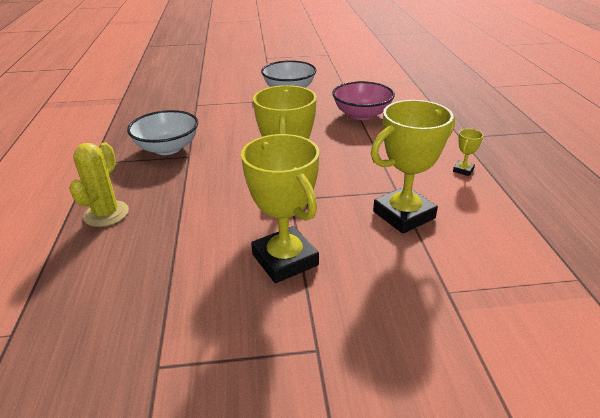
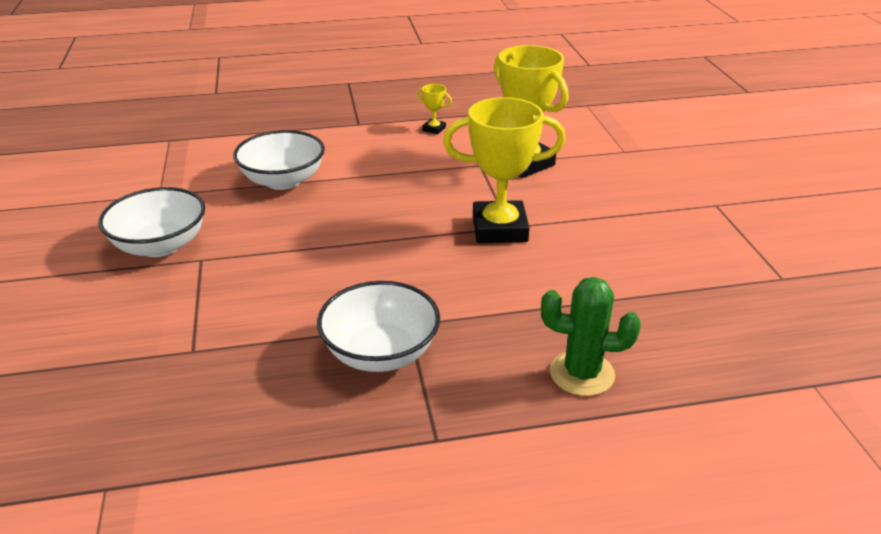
camera: 95 degrees left, 0 degrees up
(106, 214) = (582, 374): yellow cactus -> green cactus
(285, 260) = (618, 224): yellow trophy -> none
(361, 115) = (283, 180): pink bowl -> white bowl

